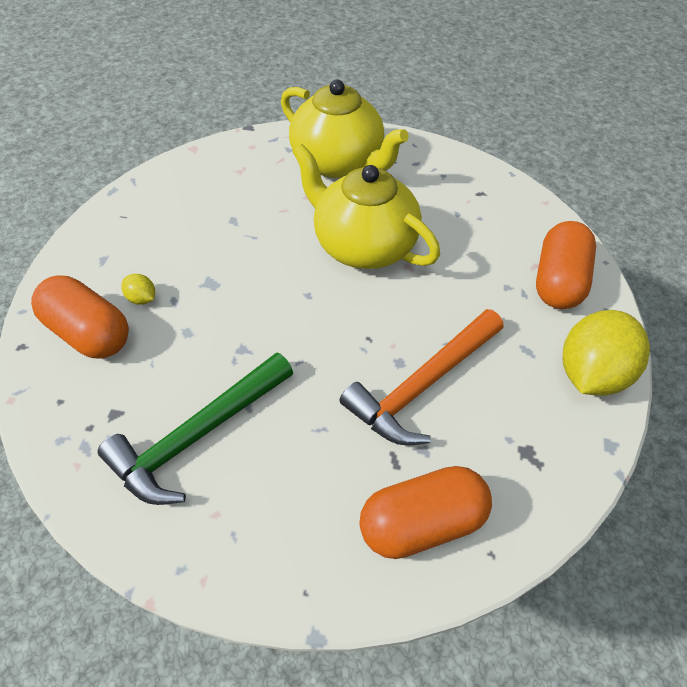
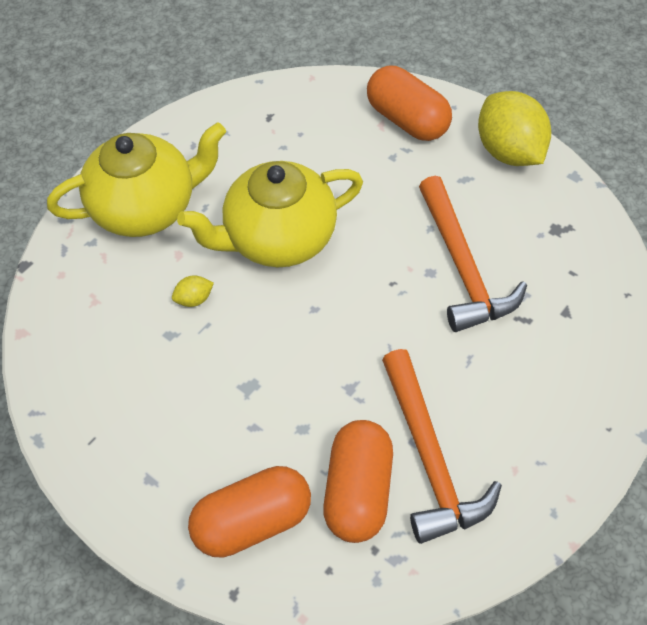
camera: 60 degrees left, 5 degrees up
(142, 299) = (233, 457): yellow lemon -> yellow lemon (194, 299)
(198, 436) = (430, 458): green hammer -> orange hammer
(422, 523) = (585, 326): orange capsule -> orange capsule (358, 491)

